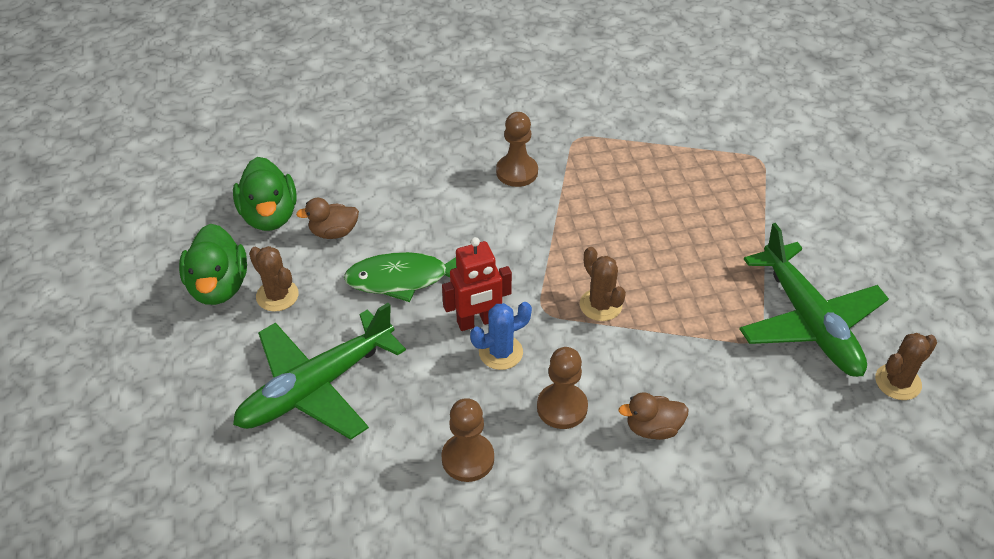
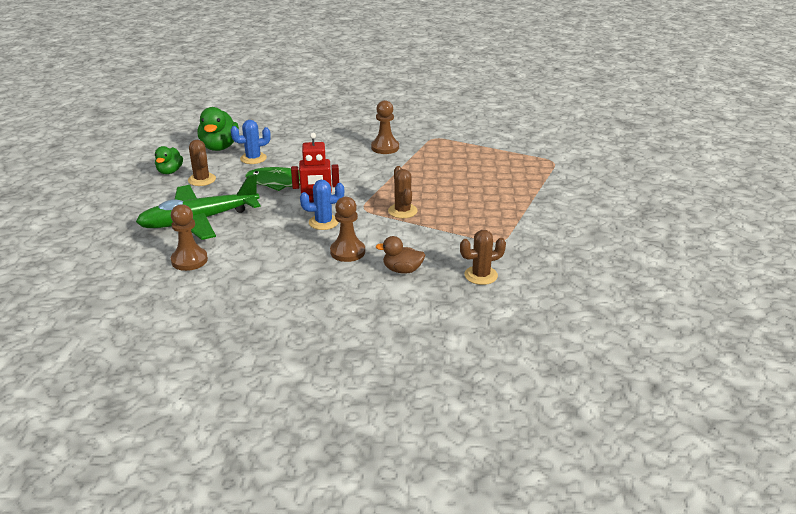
camera: 15 degrees right, 15 degrees down
(218, 286) = (170, 171): green duck -> green duck, size x0.62
(333, 232) = (253, 158): brown duck -> blue cactus
(468, 458) = (272, 265): brown pawn -> brown pawn (189, 260)
(808, 321) = (542, 238): green plane -> none
(898, 382) = (590, 275): brown cactus -> brown cactus (481, 275)

